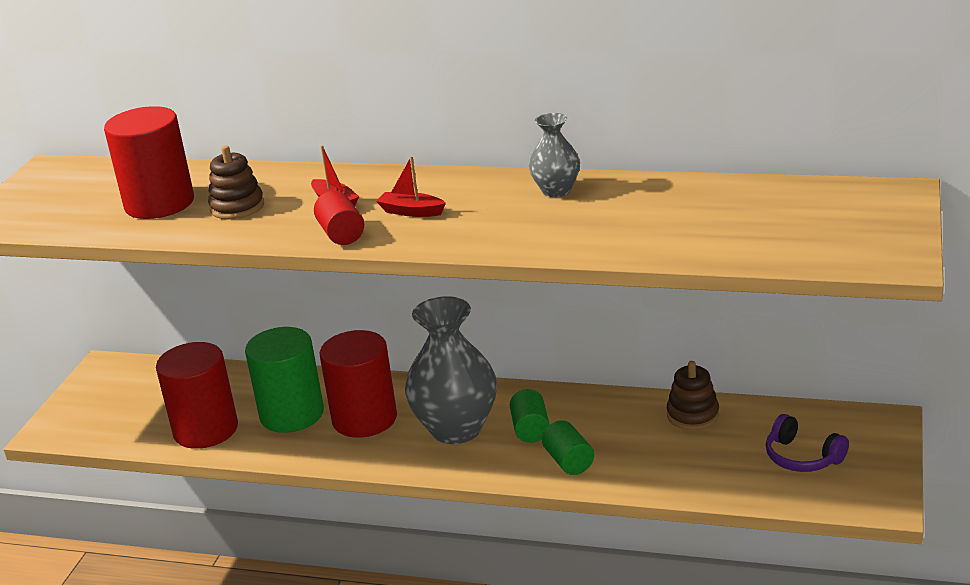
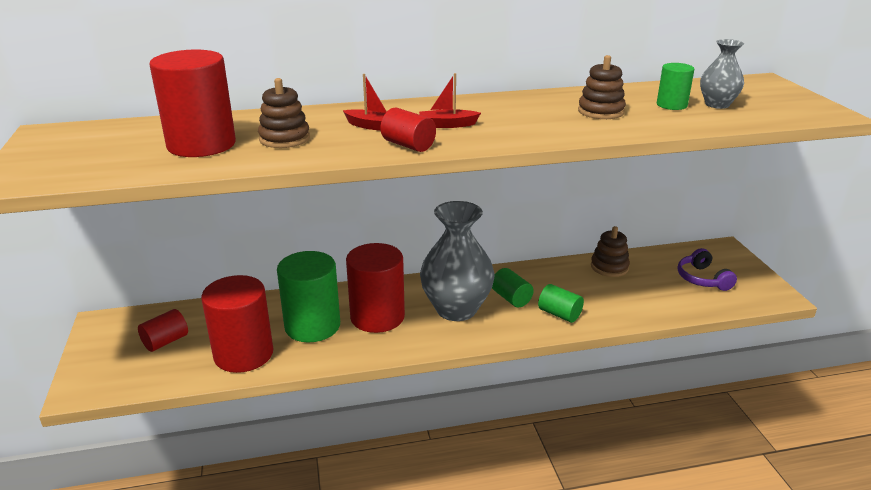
camera: 30 degrees left, 0 degrees up
(146, 399) = (166, 341): none -> red cylinder
(556, 190) = (541, 101): grey vase -> grey vase (717, 104)
(604, 216) = (601, 111): none -> brown stacking toy
(706, 218) = (671, 105): none -> green cylinder
(802, 457) = (702, 279): purple headphones -> purple headphones turned 60 degrees clockwise

